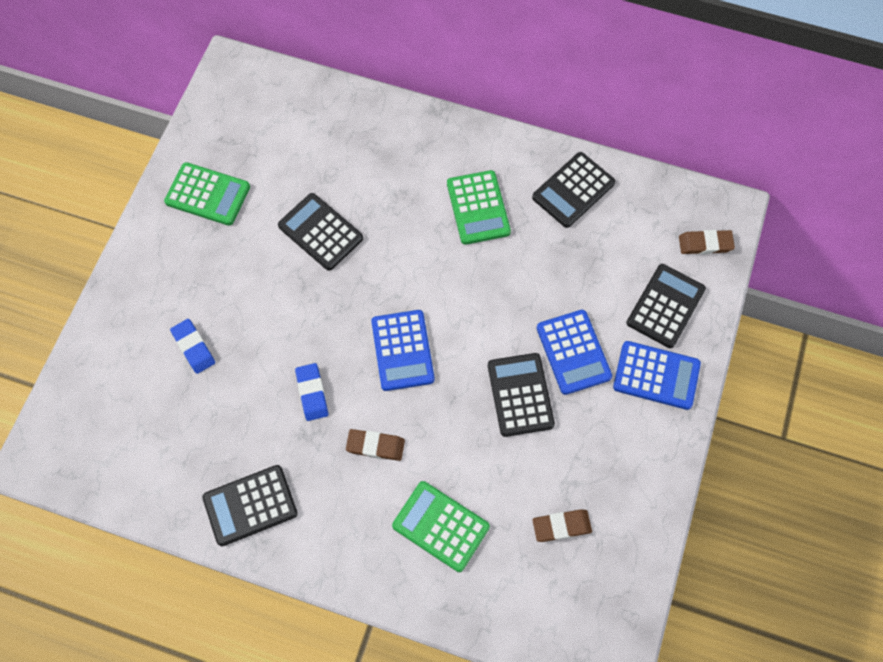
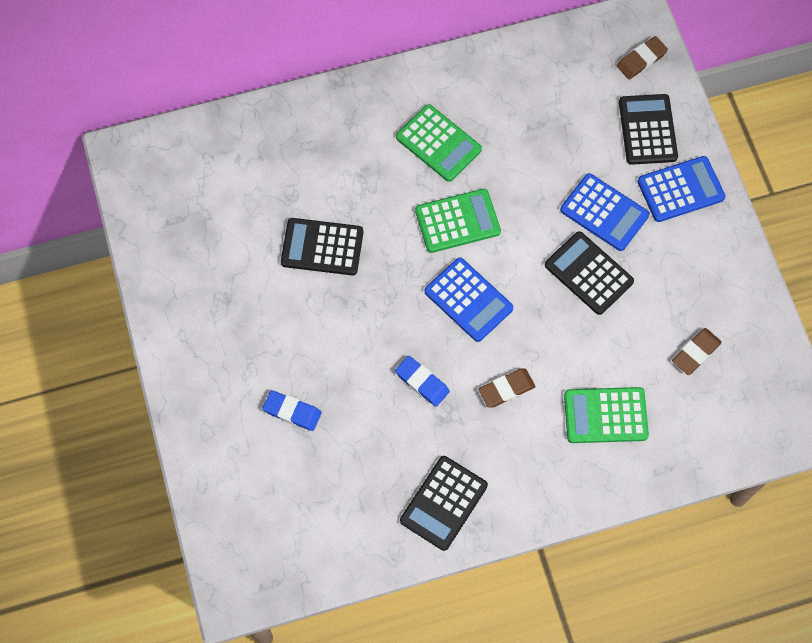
camera: 35 degrees left, 0 degrees up
(207, 194) = (197, 278): green calculator -> green calculator (457, 221)
(573, 190) = (505, 80): black calculator -> none

